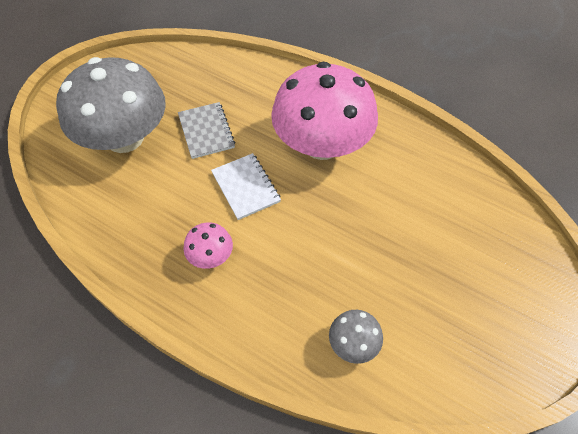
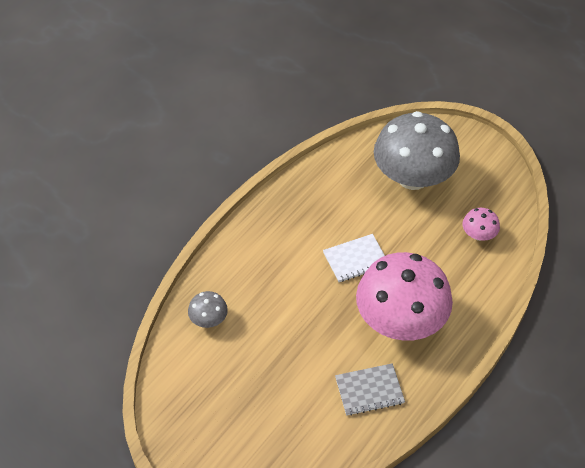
camera: 95 degrees right, 5 degrees down
(206, 131) = (418, 233): grey notebook -> grey notebook (369, 390)
(210, 256) = (293, 234): pink mushroom -> pink mushroom (478, 234)

